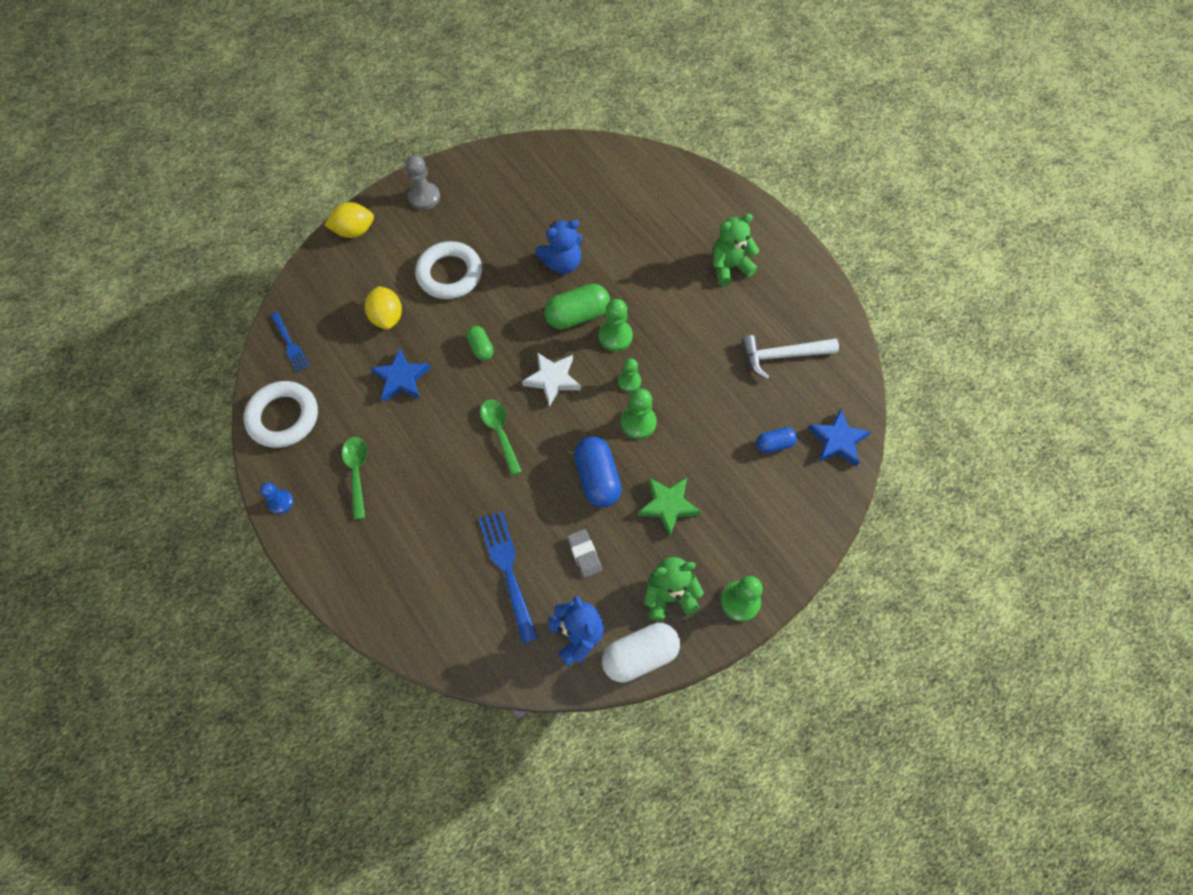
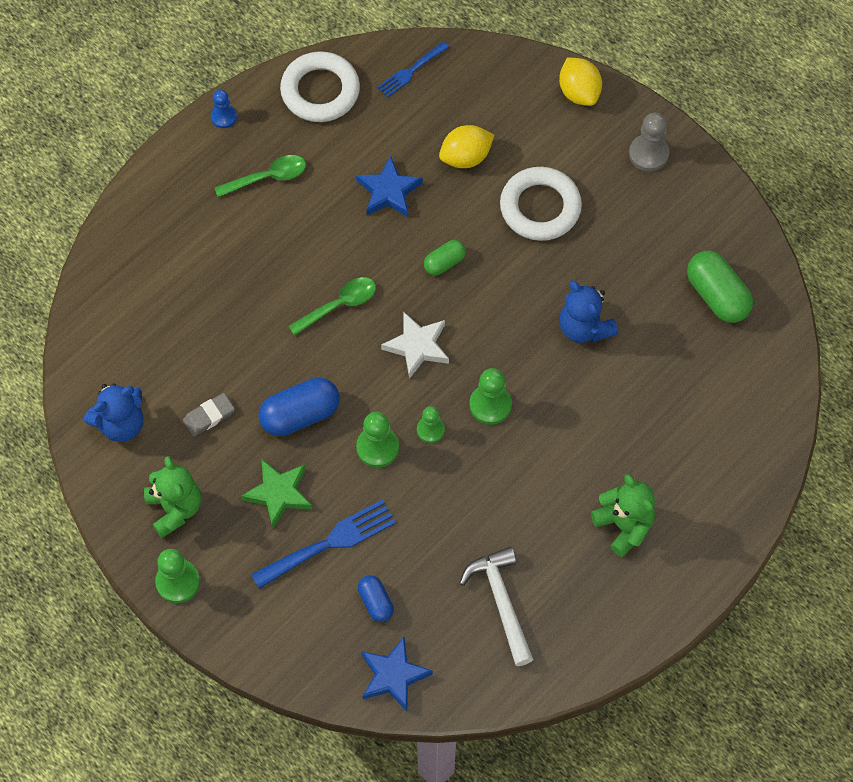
camera: 80 degrees right, 0 degrees up
(507, 569) = (182, 344): blue fork -> blue fork (330, 543)
(577, 316) = (511, 358): green capsule -> green capsule (717, 295)
(640, 655) = (107, 488): white capsule -> none

